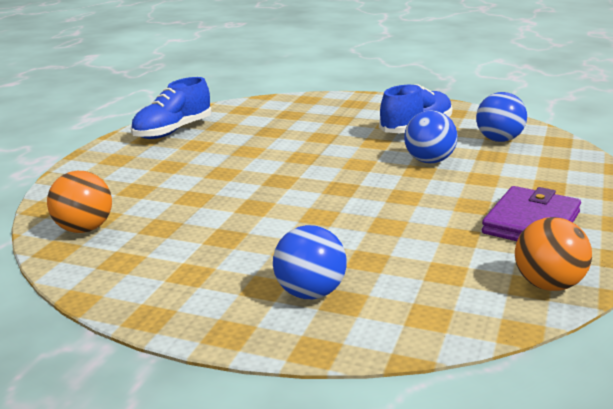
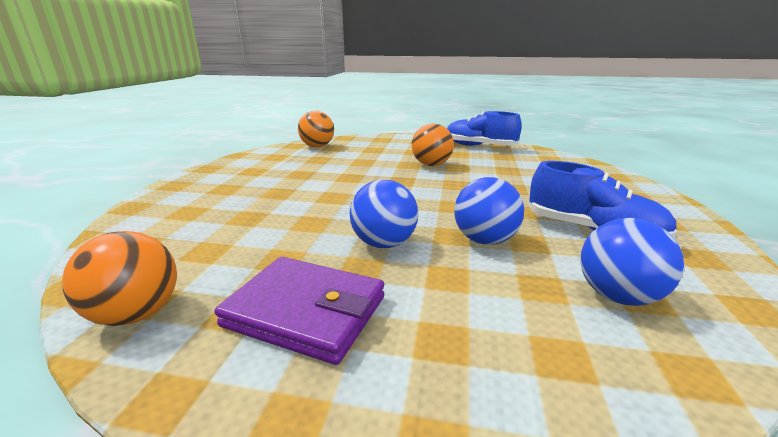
camera: 80 degrees right, 0 degrees up
(233, 162) = (431, 165): none -> orange ball
(310, 293) = (206, 201): blue ball -> blue ball (384, 243)

